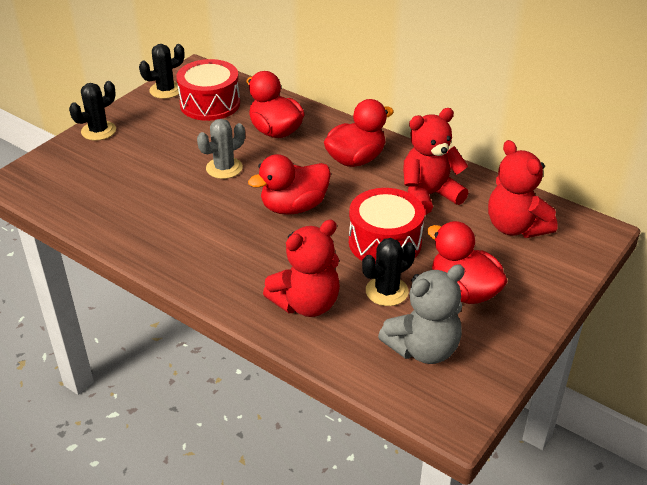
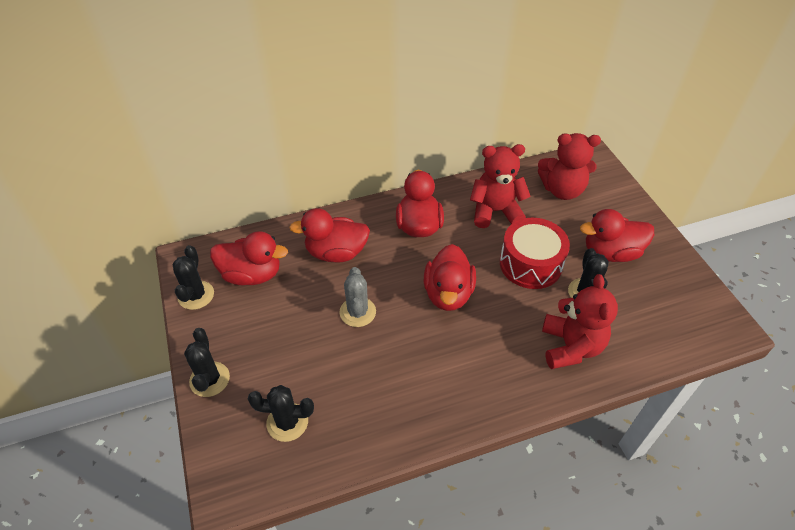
camera: 55 degrees left, 10 degrees up
(91, 180) = (287, 422): none -> black cactus
(210, 104) = (252, 274): red drum -> red duck
(423, 349) = (656, 306): grey teddy bear -> none
(429, 195) = (495, 211): red teddy bear -> red teddy bear turned 75 degrees clockwise

